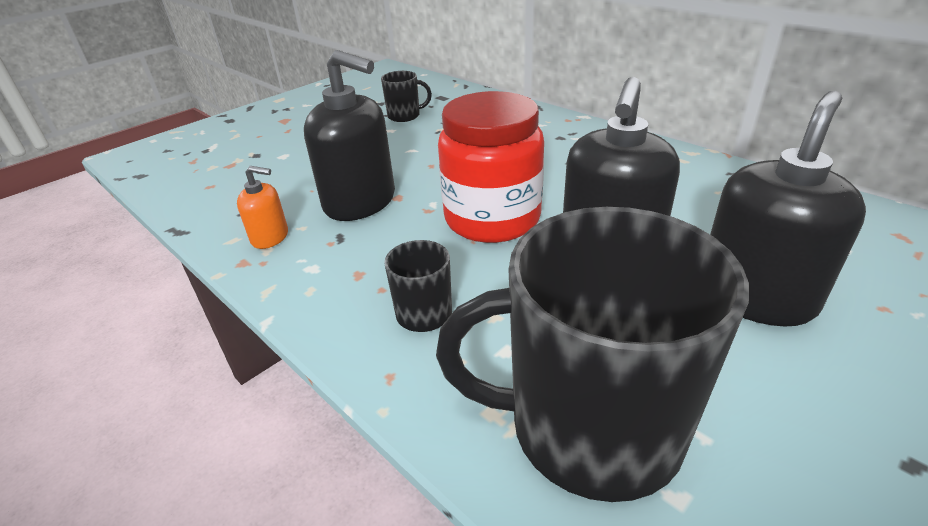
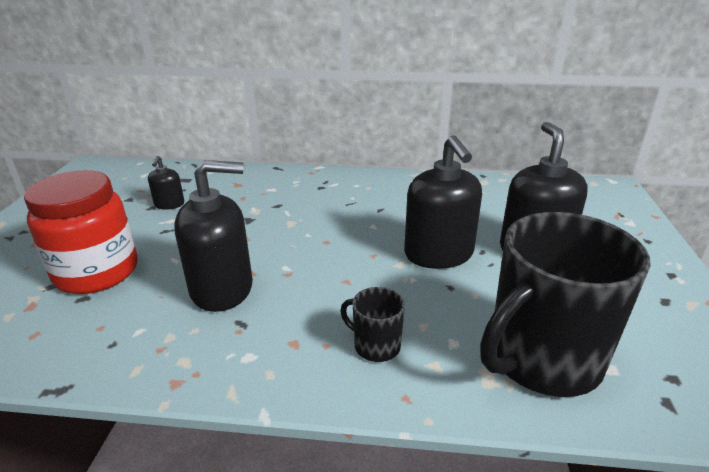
camera: 40 degrees left, 5 degrees down
(270, 237) = (174, 351): orange soap dispenser -> none
(405, 116) = (169, 204): black mug -> black soap dispenser
(492, 219) = (343, 262): red jar -> red jar (97, 272)

